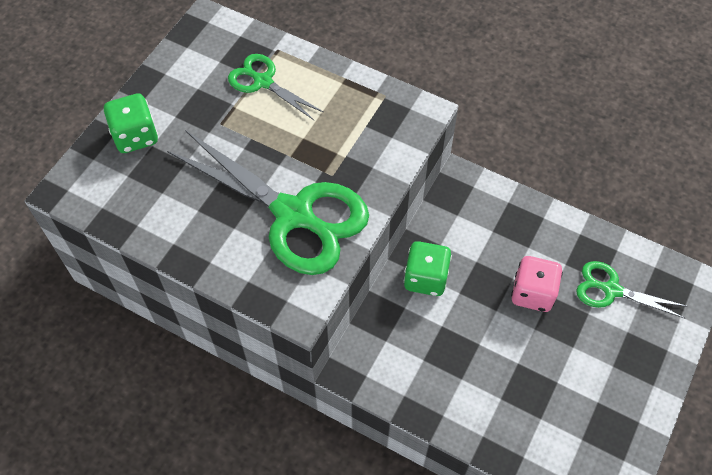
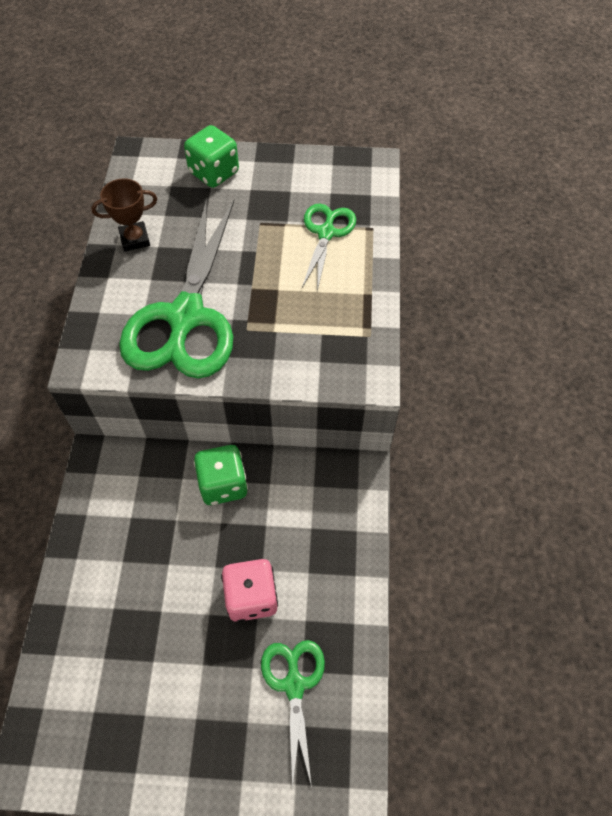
camera: 65 degrees right, 0 degrees up
(177, 226) = (135, 239): none -> brown trophy

